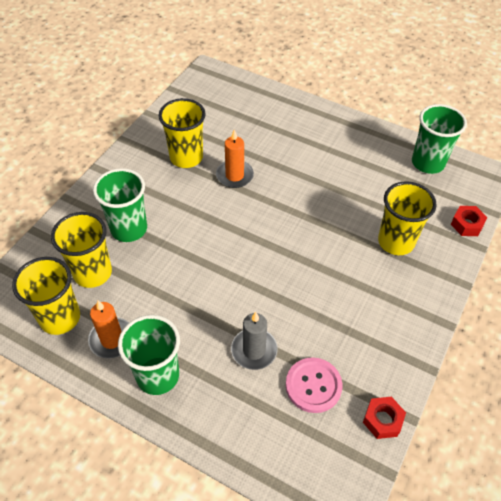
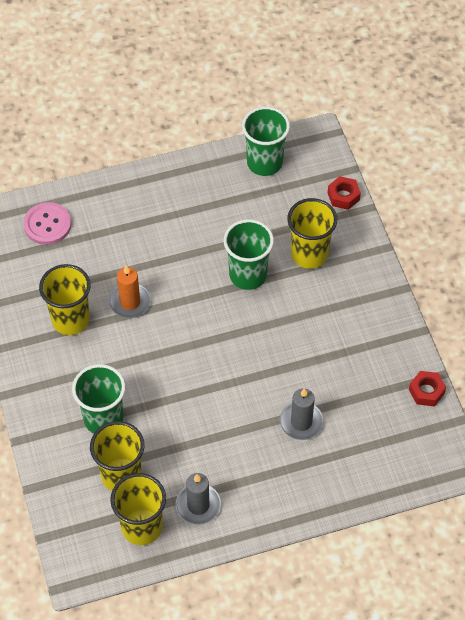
camera: 45 degrees left, 5 degrees up
(112, 339) = (198, 505): orange candle -> grey candle
(158, 376) = (259, 498): green cup -> green cup (248, 275)
(313, 386) = (364, 409): pink button -> pink button (47, 224)

